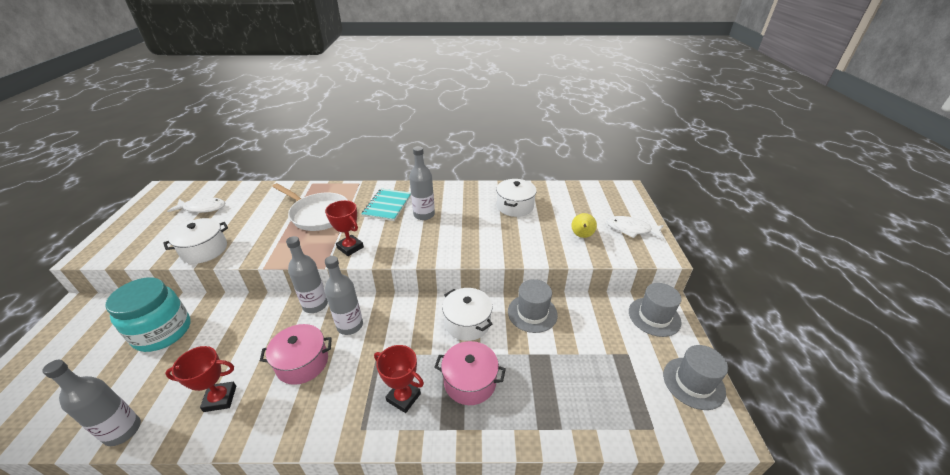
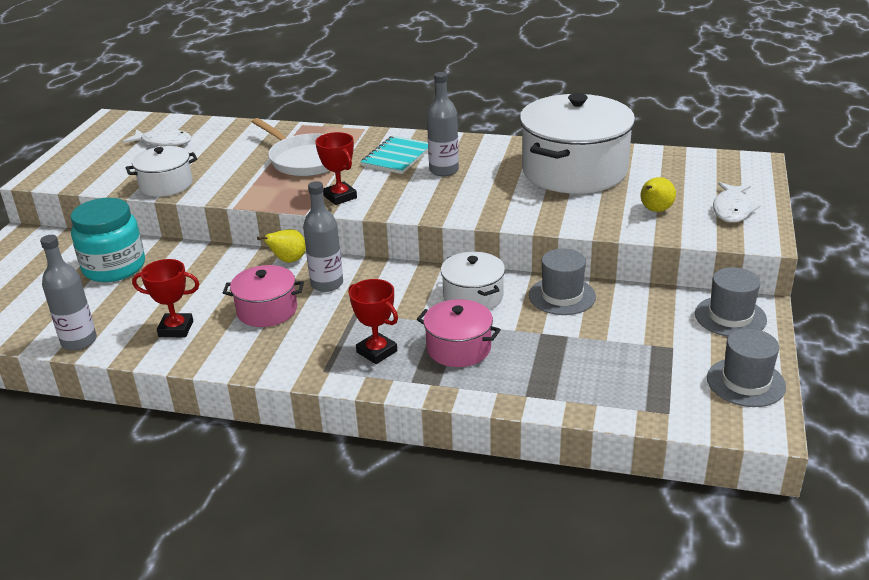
camera: 15 degrees right, 5 degrees down
(315, 305) = (288, 261): grey bottle -> yellow pear
(515, 206) = (574, 170): white pot -> white pot, size x1.97
(631, 229) = (732, 209): white fish -> white fish turned 105 degrees counterclockwise

